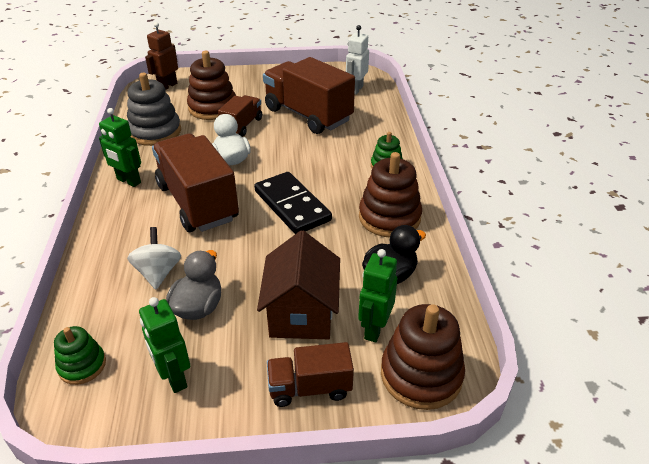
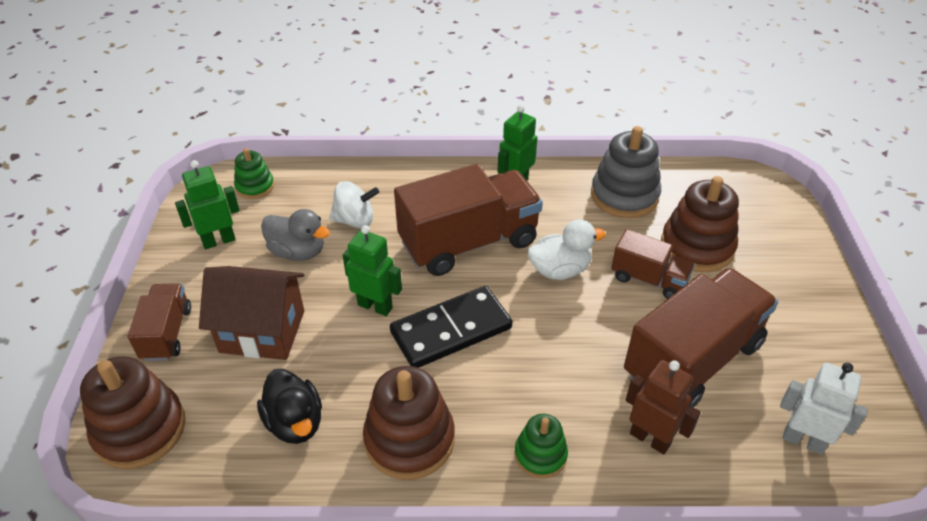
camera: 95 degrees right, 5 degrees up
(167, 86) = (753, 197): brown robot -> brown robot (650, 438)
(374, 329) = (217, 395): green robot -> green robot (375, 306)

